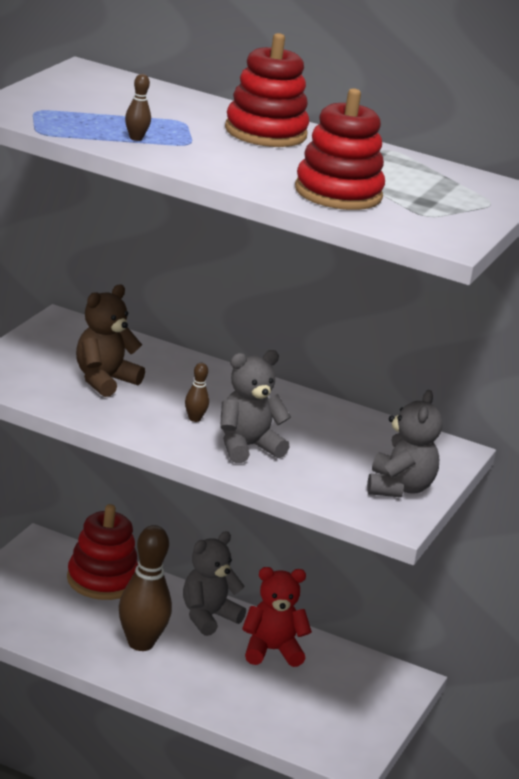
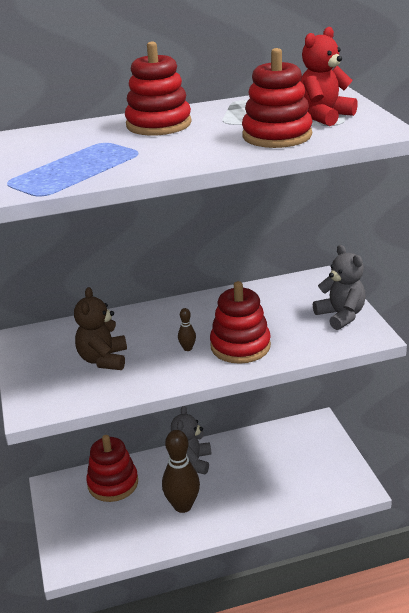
camera: 35 degrees left, 5 degrees up
(136, 138) = (104, 166): brown bowling pin -> none
(247, 447) = (240, 346): grey teddy bear -> red stacking toy
(271, 651) = (245, 456): red teddy bear -> red teddy bear (324, 116)

